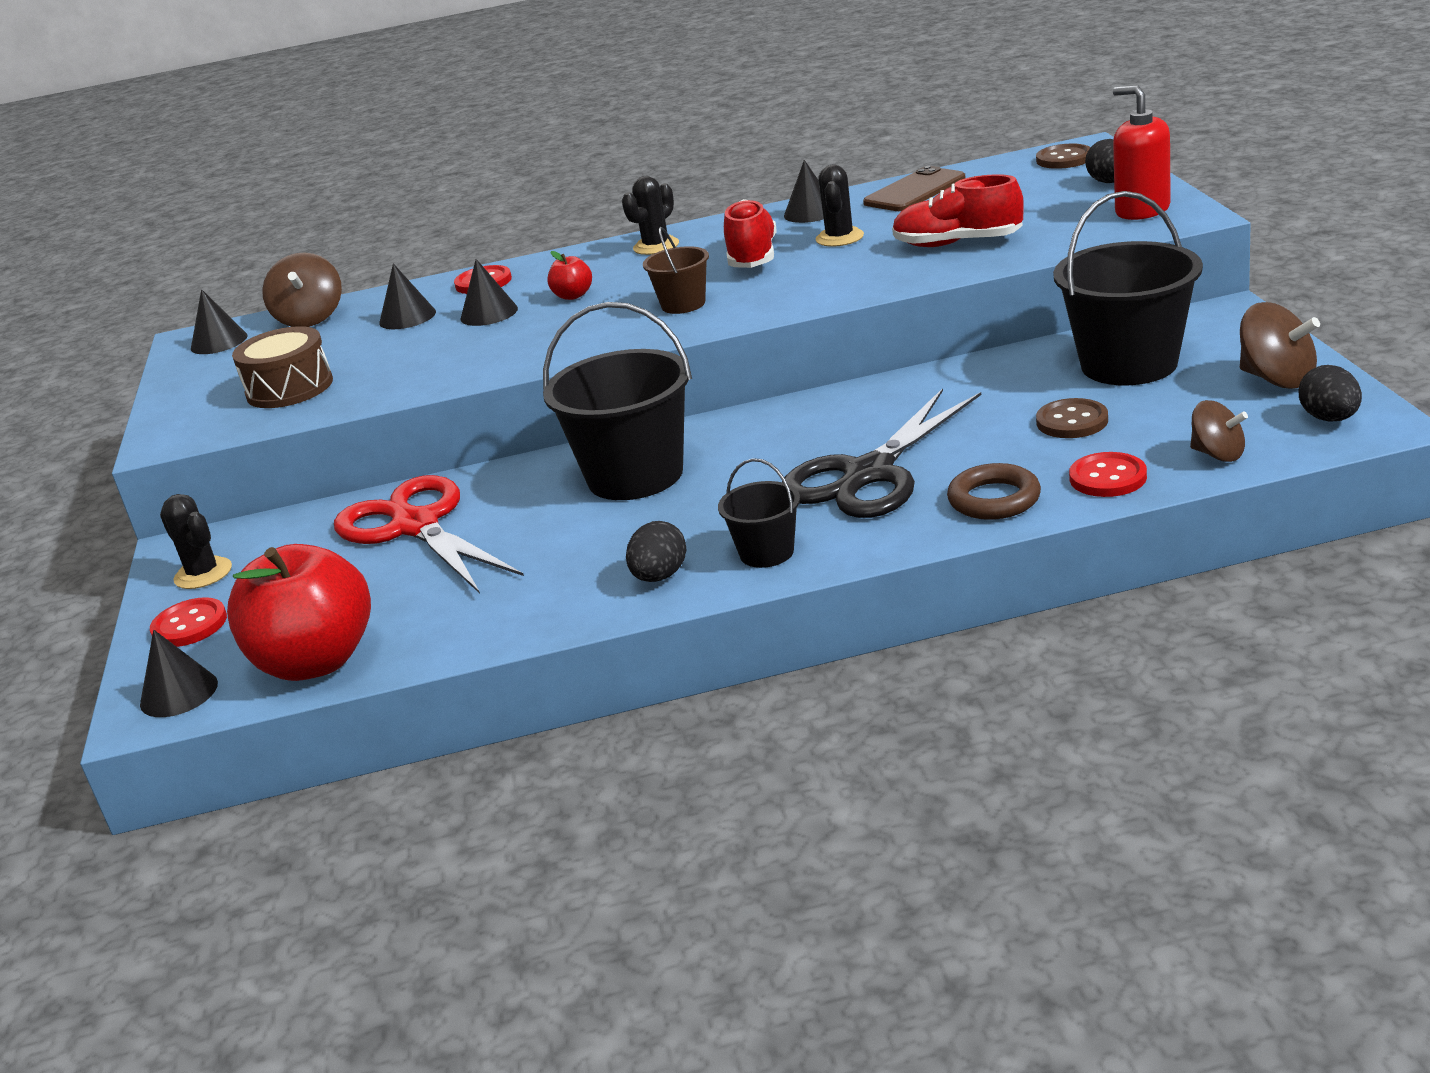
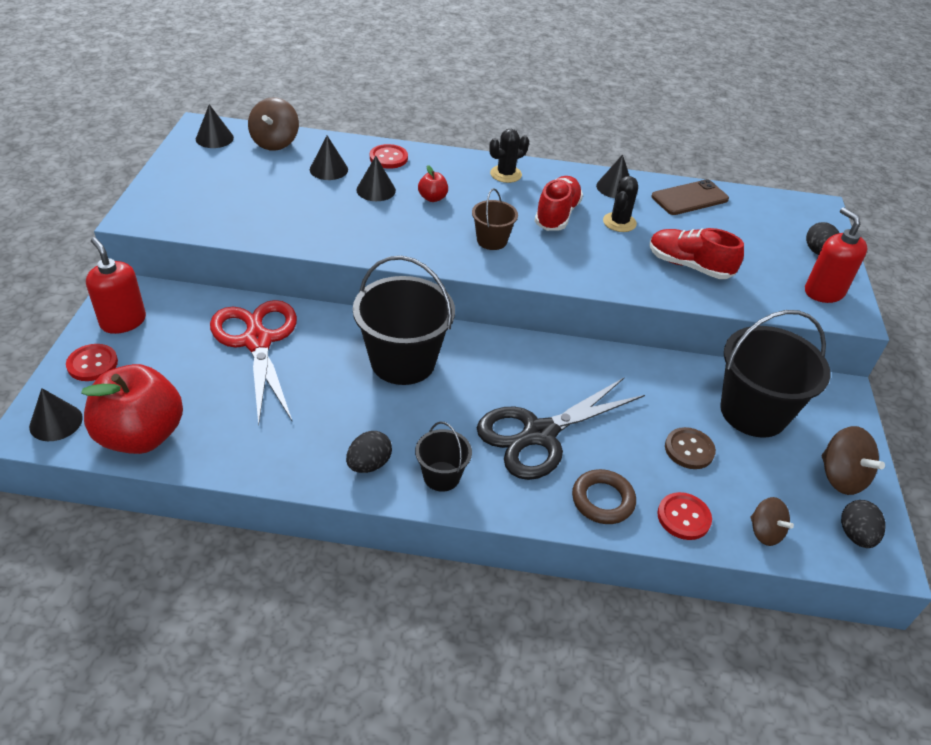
camera: 10 degrees right, 15 degrees up
(203, 574) = (123, 321): black cactus -> red soap dispenser
(289, 388) = (229, 203): brown drum -> none
(1064, 159) = (800, 212): brown button -> none

